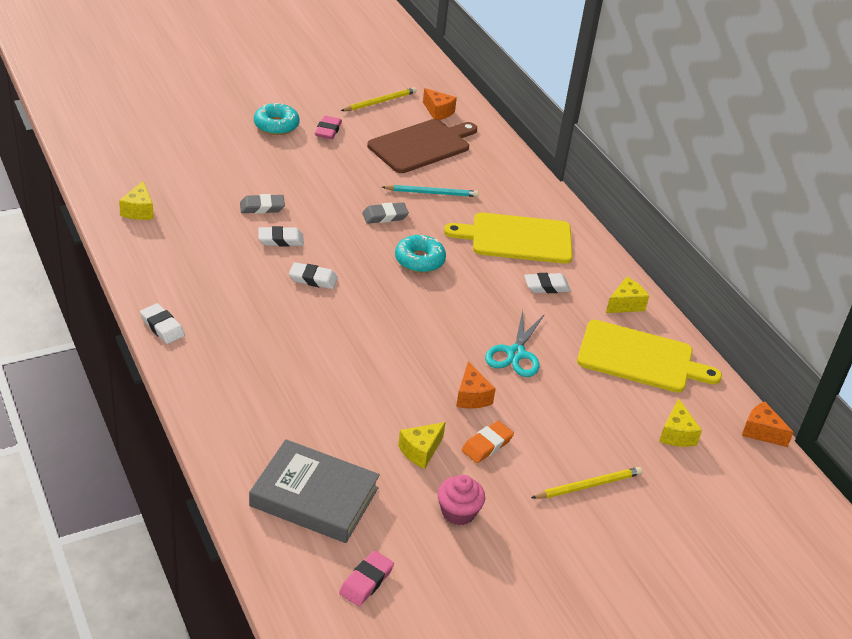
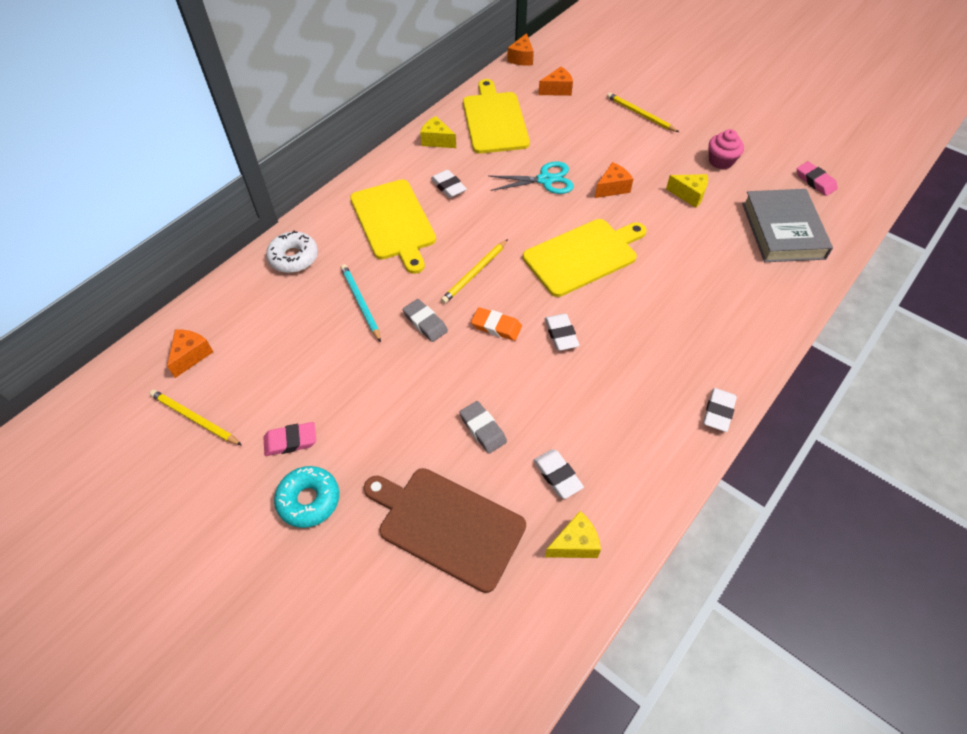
camera: 110 degrees left, 15 degrees up
(281, 240) = (524, 386): white eraser -> white eraser (557, 475)
(366, 581) = (815, 181): pink eraser -> pink eraser turned 45 degrees clockwise
(391, 331) = (583, 255): none -> yellow cutting board
(419, 260) = (475, 273): turquoise donut -> yellow pencil
(421, 145) = (274, 343): brown cutting board -> brown cutting board (447, 525)
(487, 445) = (651, 166): orange eraser -> orange eraser (496, 326)
(508, 176) = (294, 258): none -> white donut
(676, 434) = (557, 90): yellow cheese -> orange cheese

